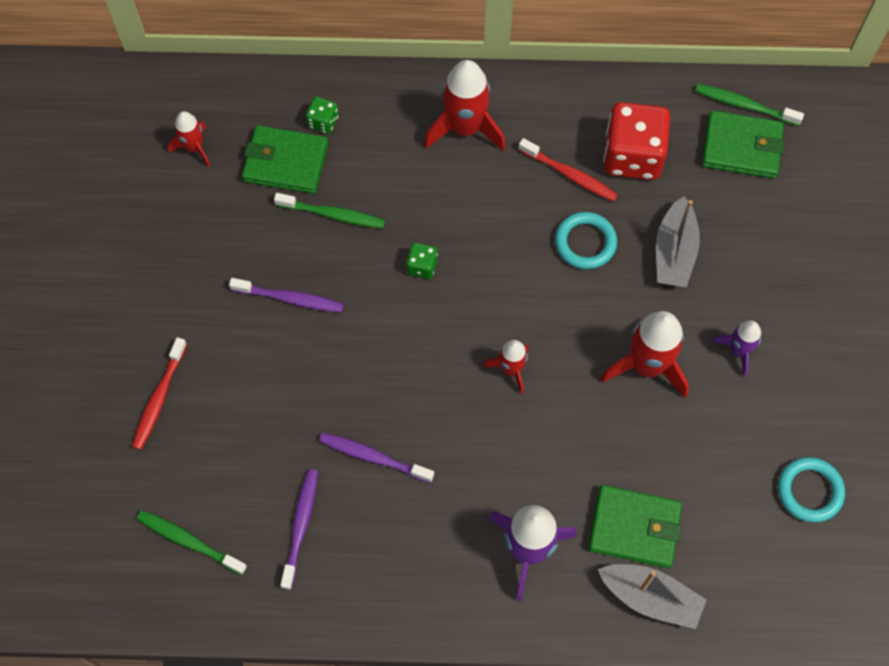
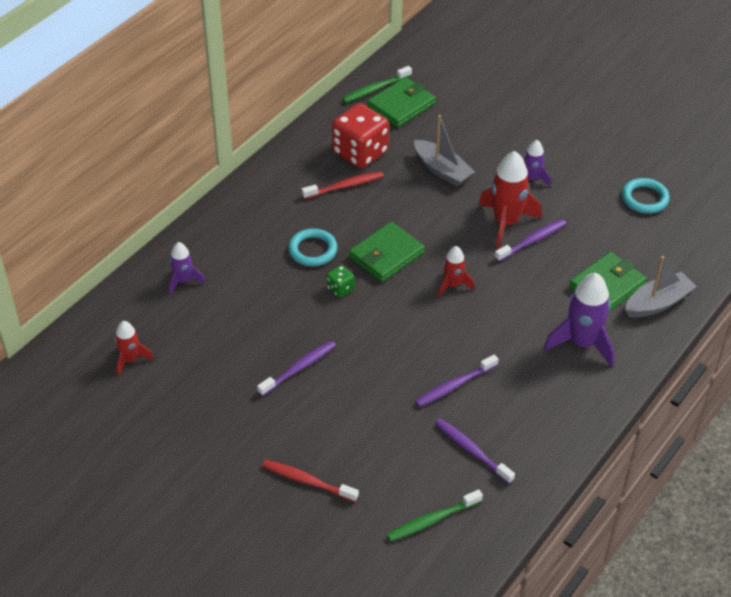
camera: 55 degrees left, 20 degrees down
(159, 398) = (307, 481): red toothbrush -> red toothbrush turned 150 degrees clockwise
(285, 162) = (193, 316): green wallet -> green wallet (386, 255)
(323, 122) = (183, 281): green dice -> purple rocket
(333, 214) = (258, 313): green toothbrush -> none
(465, 128) = (262, 215): red rocket -> none
(585, 242) = (398, 204): turquoise ring -> turquoise ring (312, 250)
(641, 409) = (532, 241): none -> purple toothbrush

